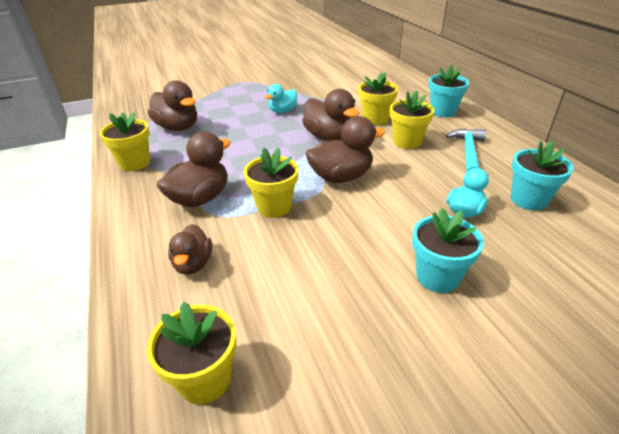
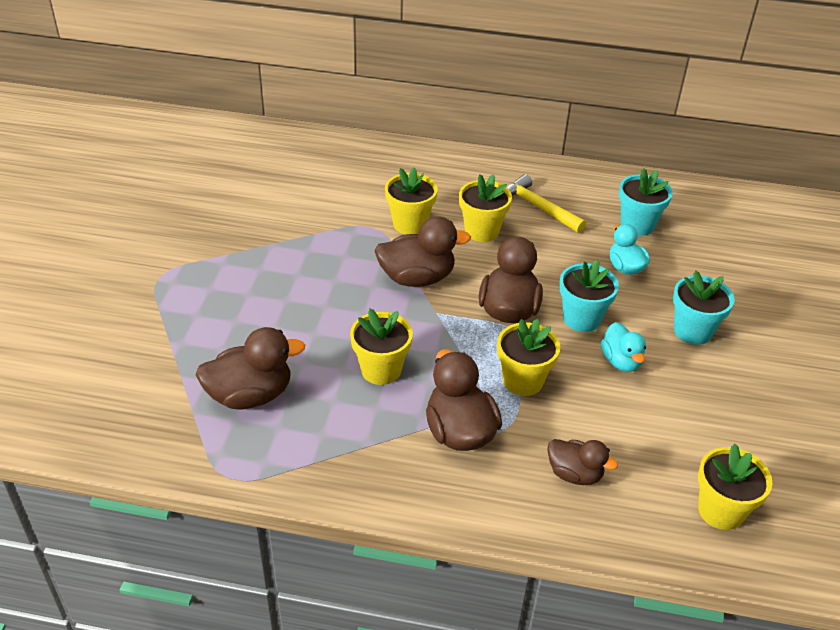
camera: 60 degrees left, 5 degrees up
(135, 163) = (317, 467): yellow flower pot -> yellow flower pot (381, 370)
(283, 111) = (307, 282): turquoise duck -> turquoise duck (621, 361)
(443, 112) = (444, 172): turquoise flower pot -> turquoise flower pot (581, 318)
(468, 152) = (538, 208): turquoise hammer -> yellow hammer

